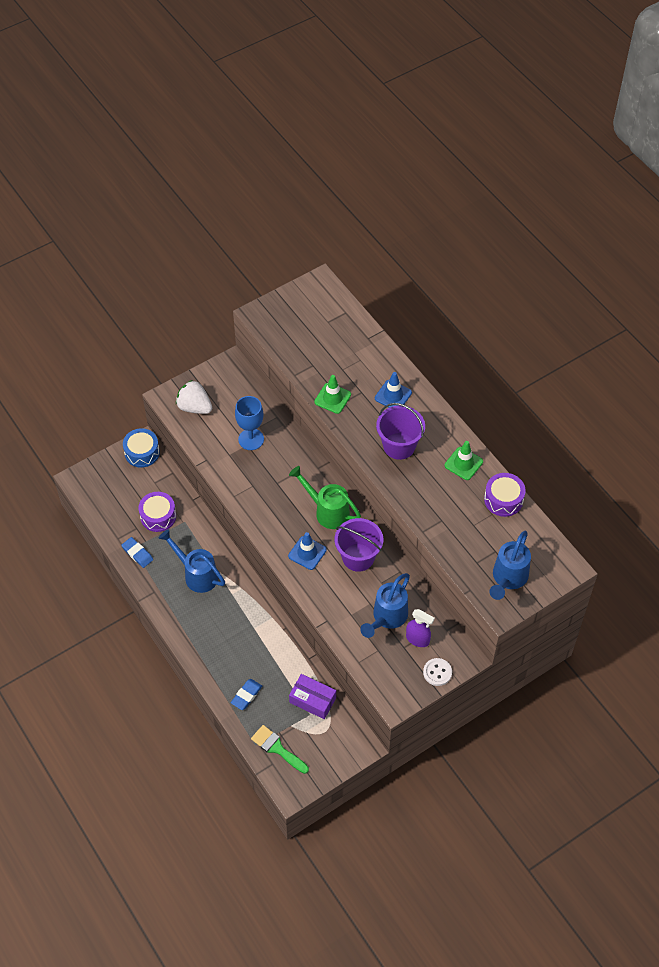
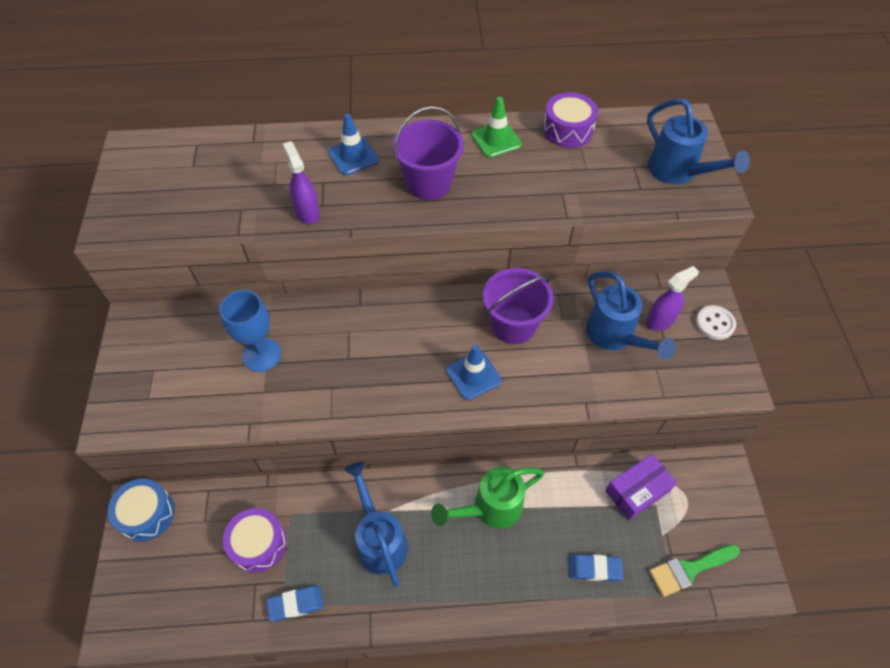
camera: 60 degrees left, 0 degrees up
(194, 407) = (157, 396): white strawberry -> none
(196, 574) = (379, 539): blue watering can -> blue watering can turned 90 degrees clockwise
(246, 695) = (594, 568): blue eraser -> blue eraser turned 60 degrees counterclockwise
(327, 511) = (427, 325): green watering can -> green watering can (490, 508)
(332, 398) = (307, 213): green traffic cone -> purple spray bottle

